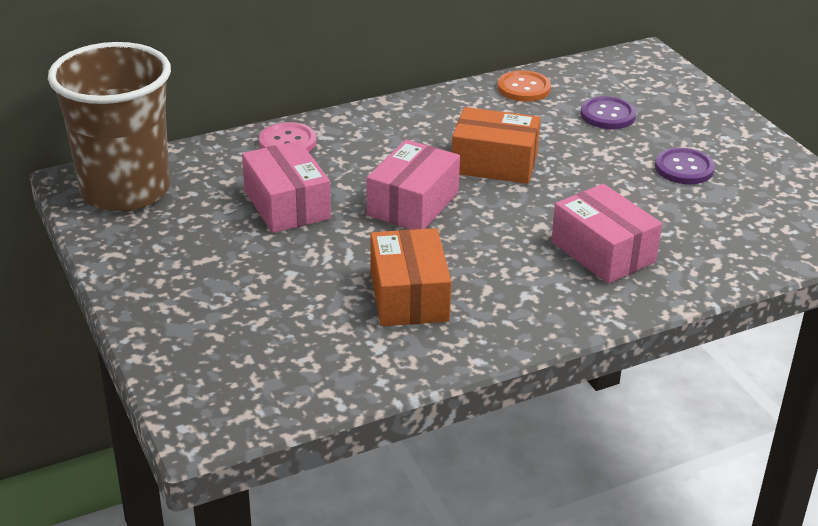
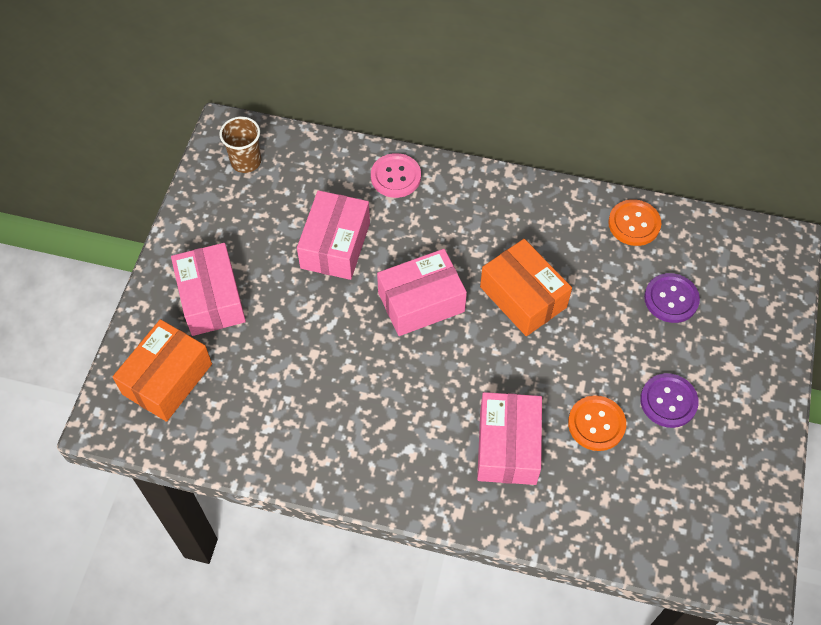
camera: 40 degrees right, 25 degrees up
(125, 191) = (246, 161): brown cup -> brown cup, size x0.42
(207, 292) = (211, 299): none -> pink box
(409, 296) = (331, 394): orange box -> orange box (167, 379)
(651, 205) = (596, 424): none -> orange button

